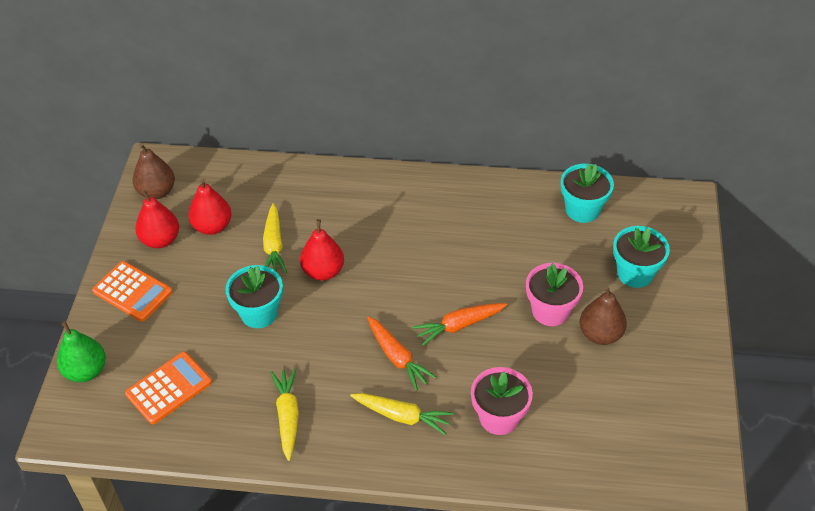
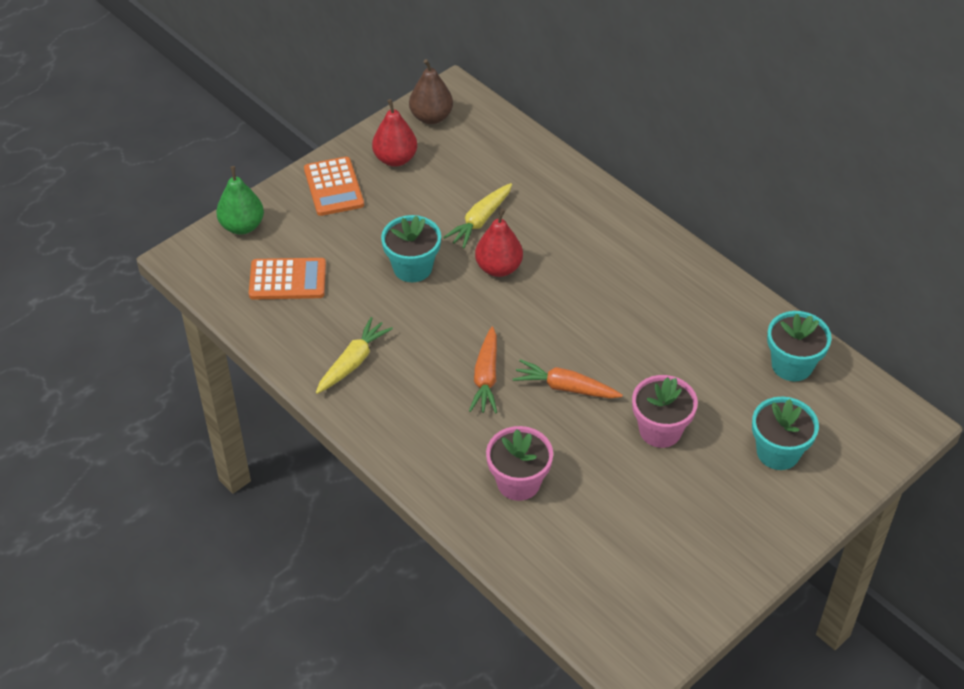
camera: 40 degrees right, 0 degrees up
(212, 226) = (446, 173): red pear -> none
(402, 416) = (441, 425): yellow carrot -> none
(600, 334) = (684, 480): brown pear -> none

